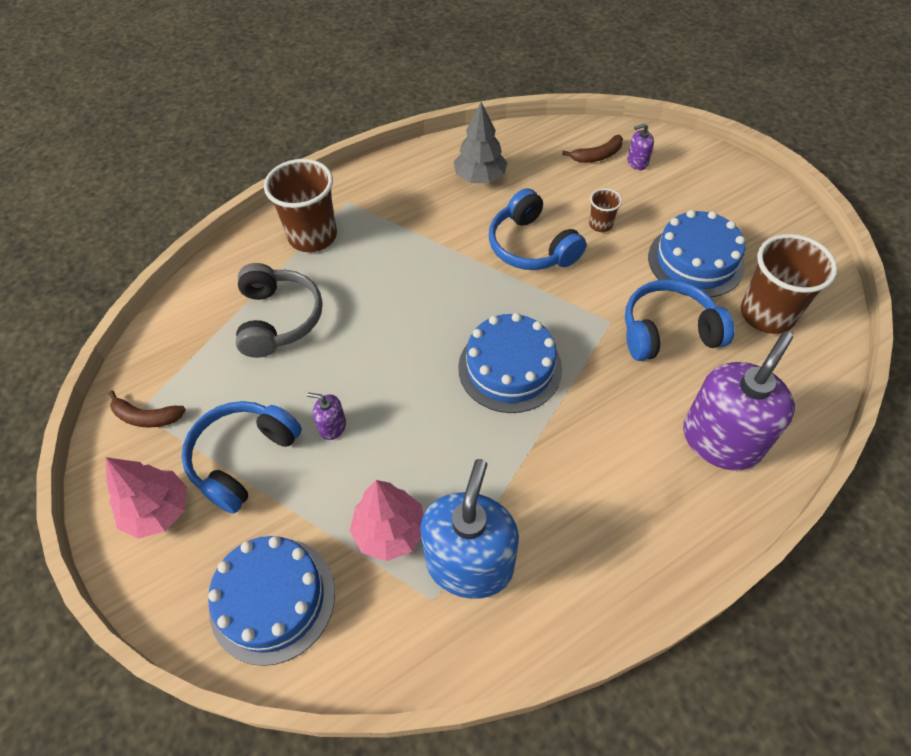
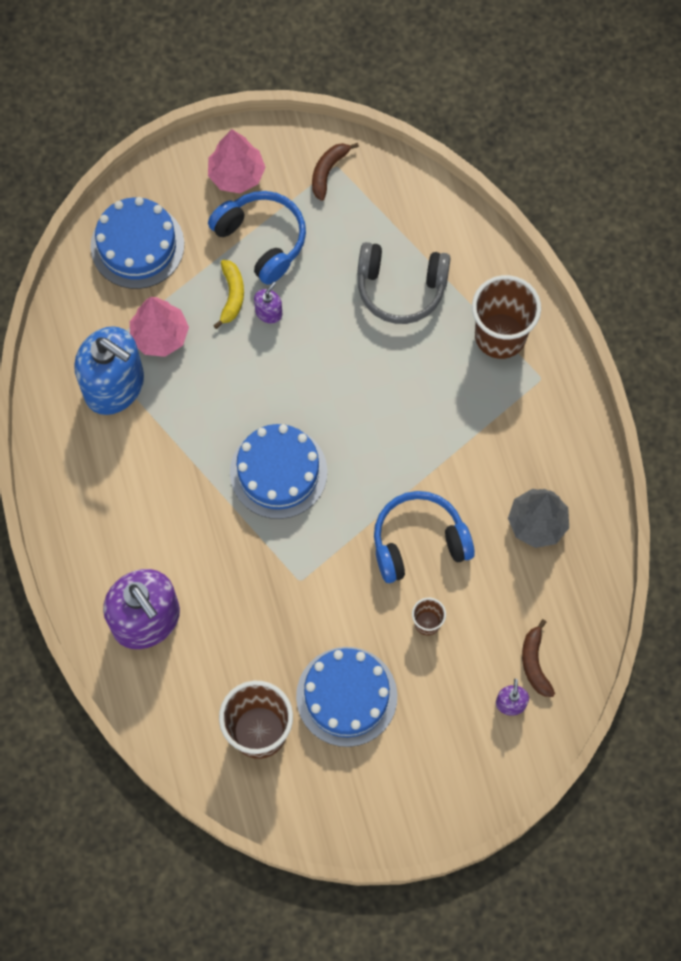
camera: 105 degrees right, 15 degrees up
(320, 469) = (232, 296): none -> yellow banana
(668, 331) = (271, 628): blue headphones -> none

